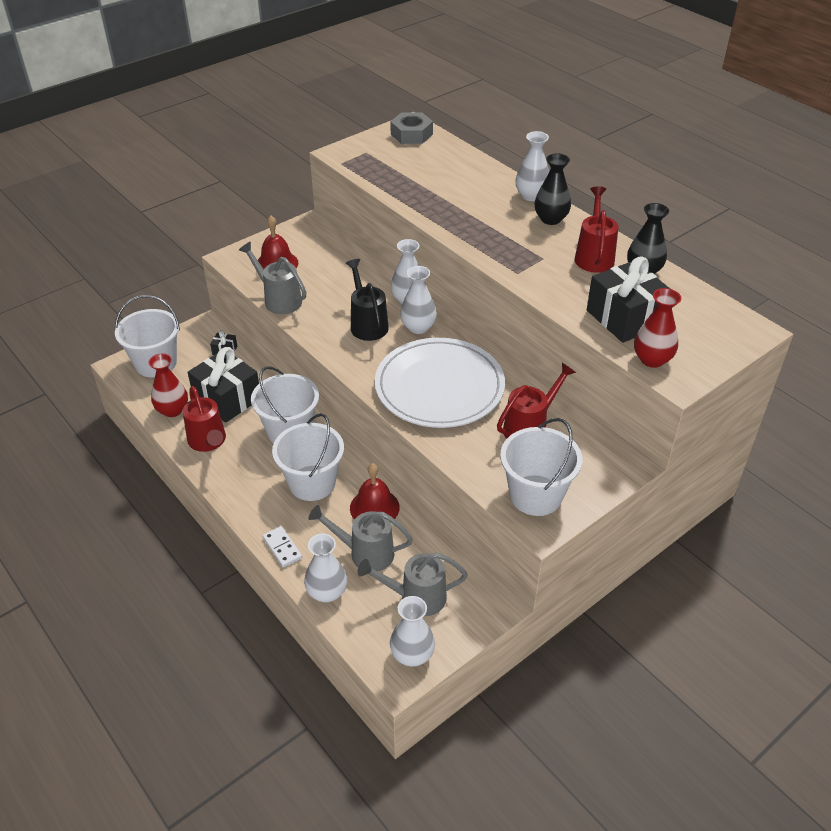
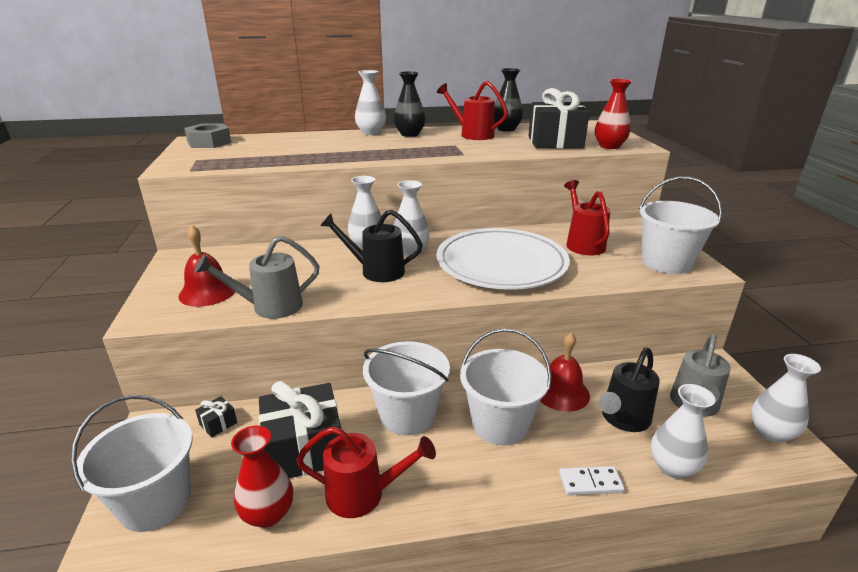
camera: 60 degrees left, 15 degrees down
(365, 553) = (622, 419): grey watering can -> black watering can

